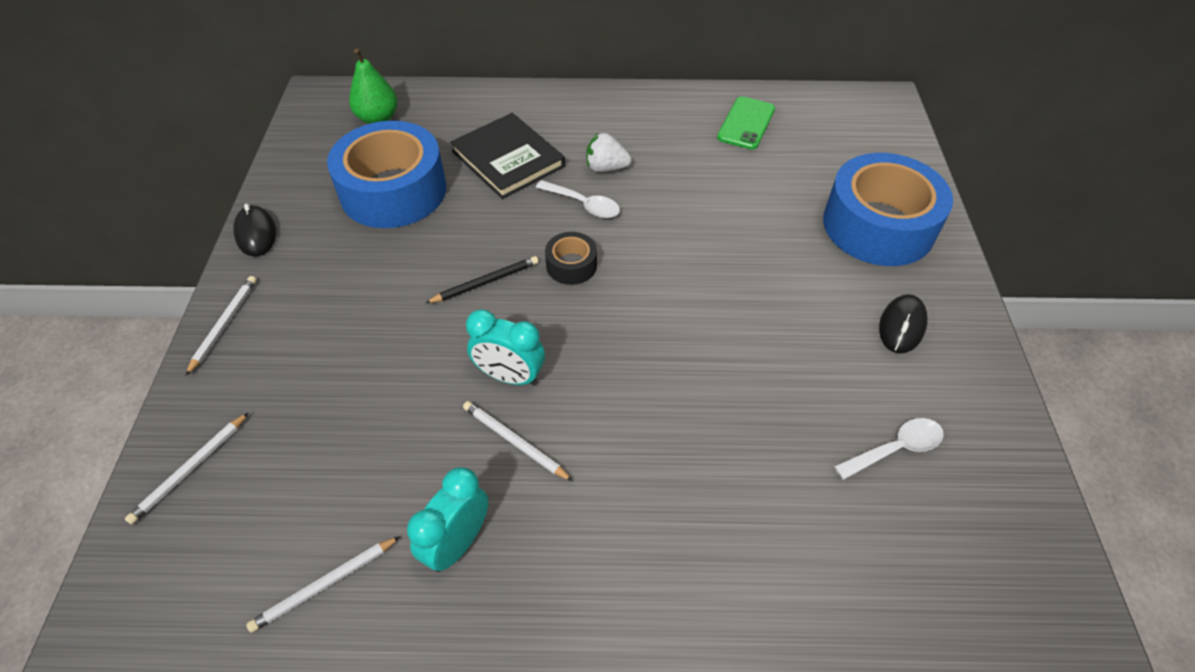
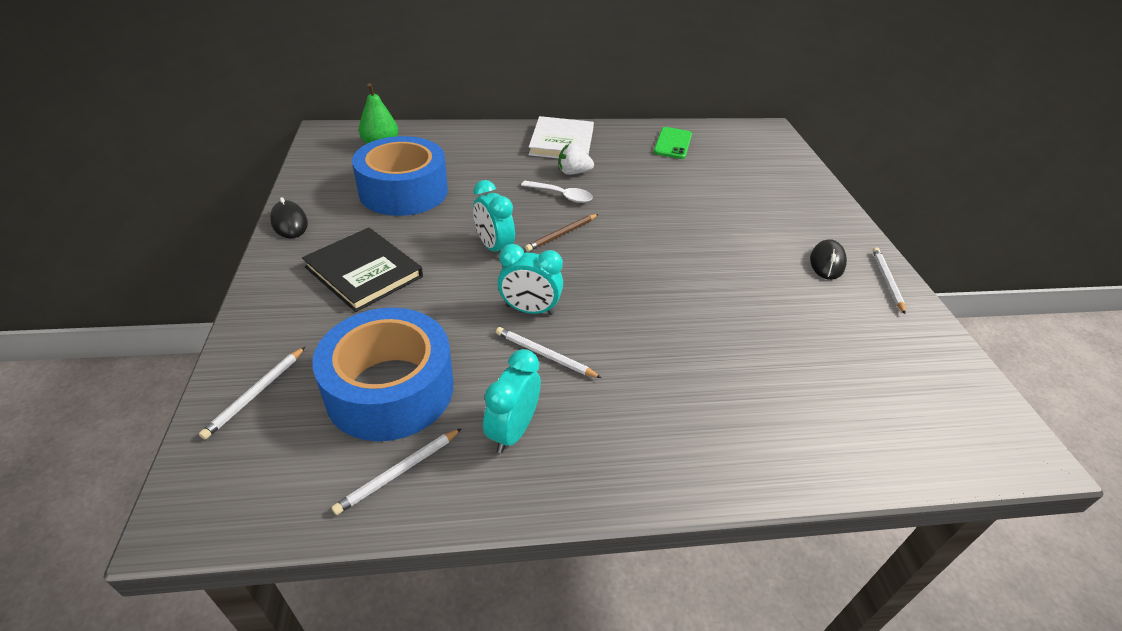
camera: 10 degrees left, 10 degrees down
(224, 324) = (271, 286): white pencil -> white pencil (887, 281)
(485, 282) = (494, 248): black pencil -> turquoise clock
(508, 159) = (493, 169): black book -> black book (363, 272)
(571, 265) = (562, 234): black tape -> brown pencil
(601, 118) = (561, 142): none -> white book
(878, 225) = (789, 202): blue tape -> blue tape (390, 389)
(895, 449) = (848, 341): white spoon -> none

